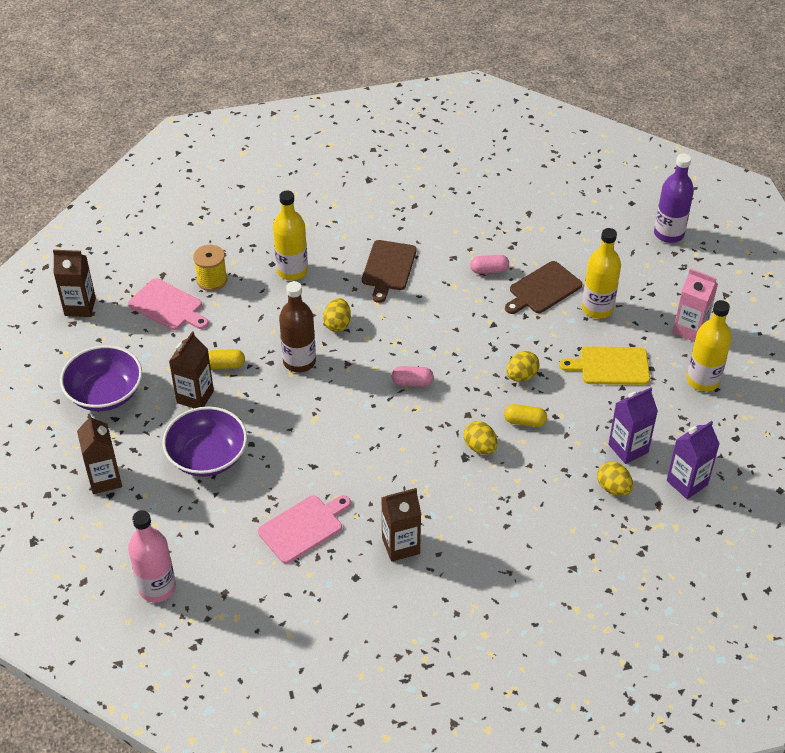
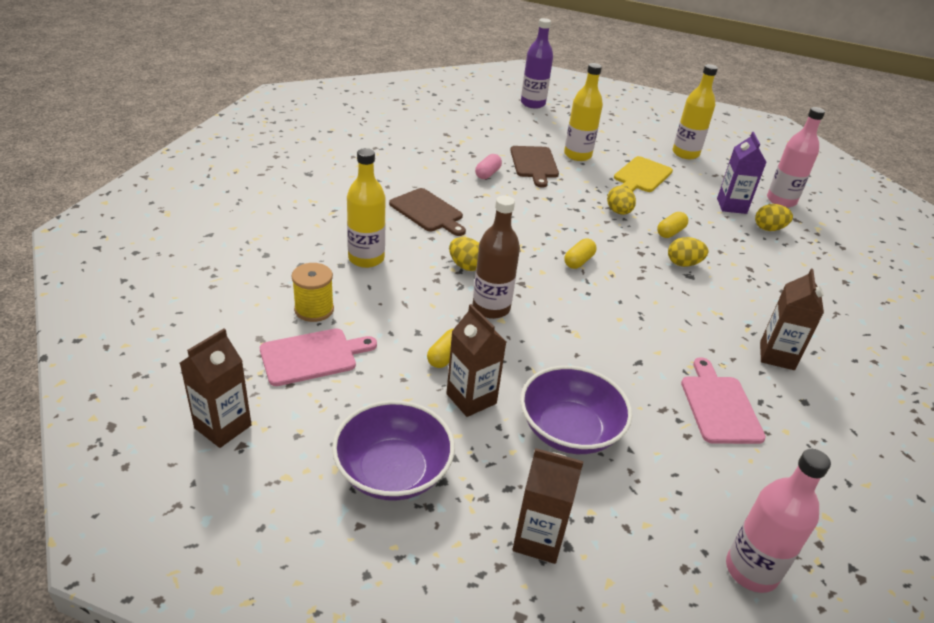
camera: 60 degrees left, 10 degrees down
(412, 382) = (578, 261): pink capsule -> yellow capsule
(687, 483) = (781, 200): purple carton -> pink bottle
(689, 329) = (632, 137): pink carton -> none

